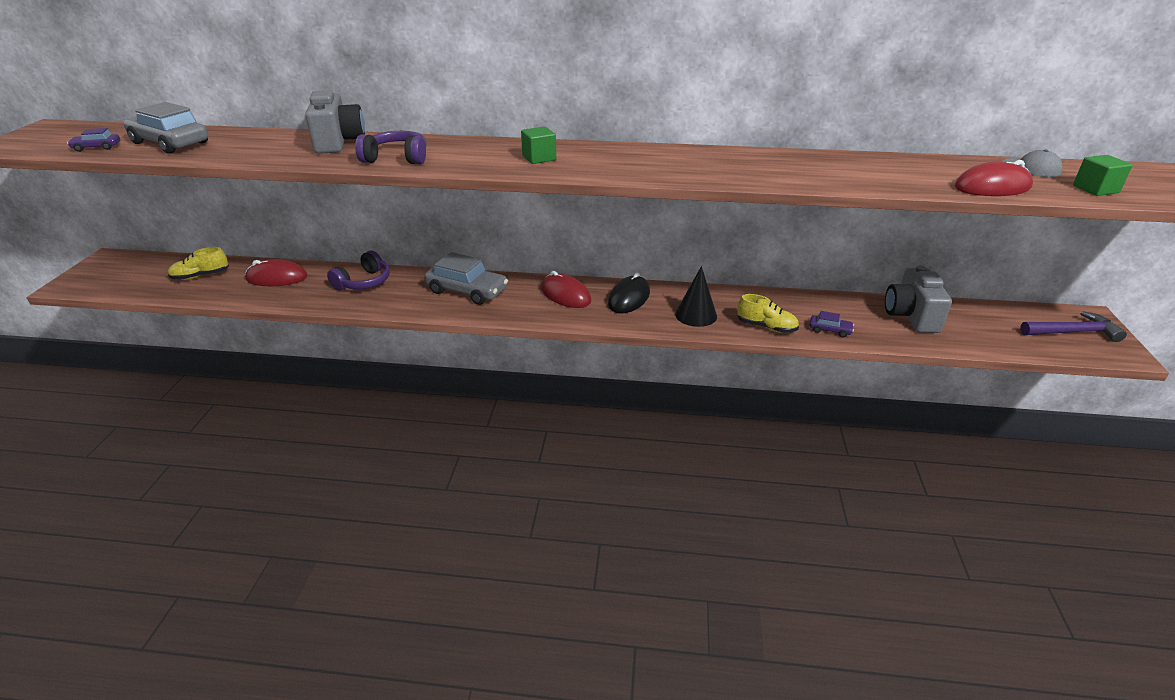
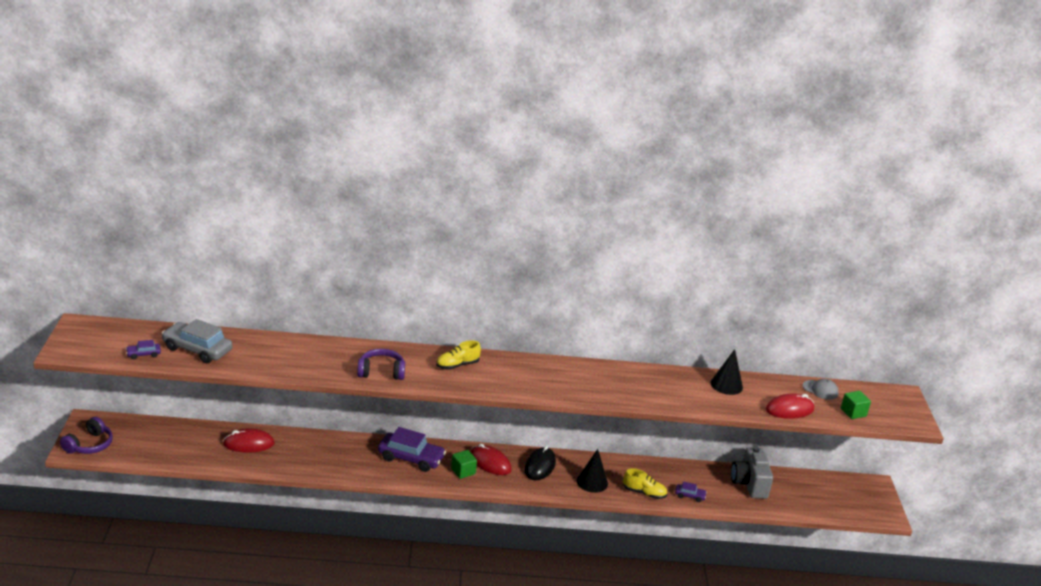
camera: 10 degrees left, 5 degrees down
(200, 276) = (182, 441): yellow shoe -> yellow shoe (457, 365)
(338, 142) = (328, 351): grey camera -> none
(364, 282) = (323, 449): purple headphones -> purple headphones (89, 445)
(467, 291) = (411, 458): grey car -> purple car
(539, 158) = (484, 373): green cube -> green cube (463, 471)
(887, 165) = (726, 385): none -> black cone
(1073, 332) = (859, 498): purple hammer -> none

